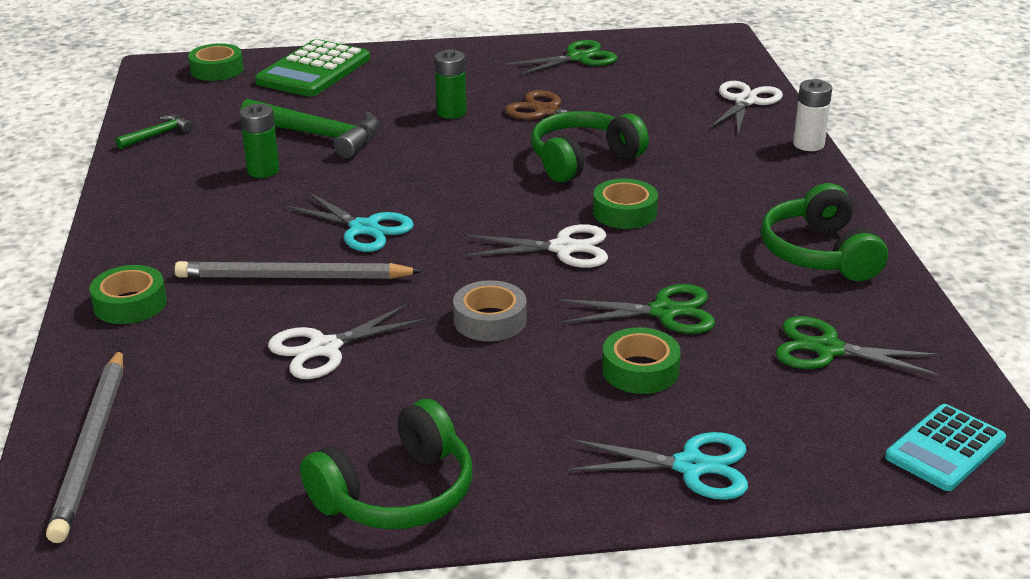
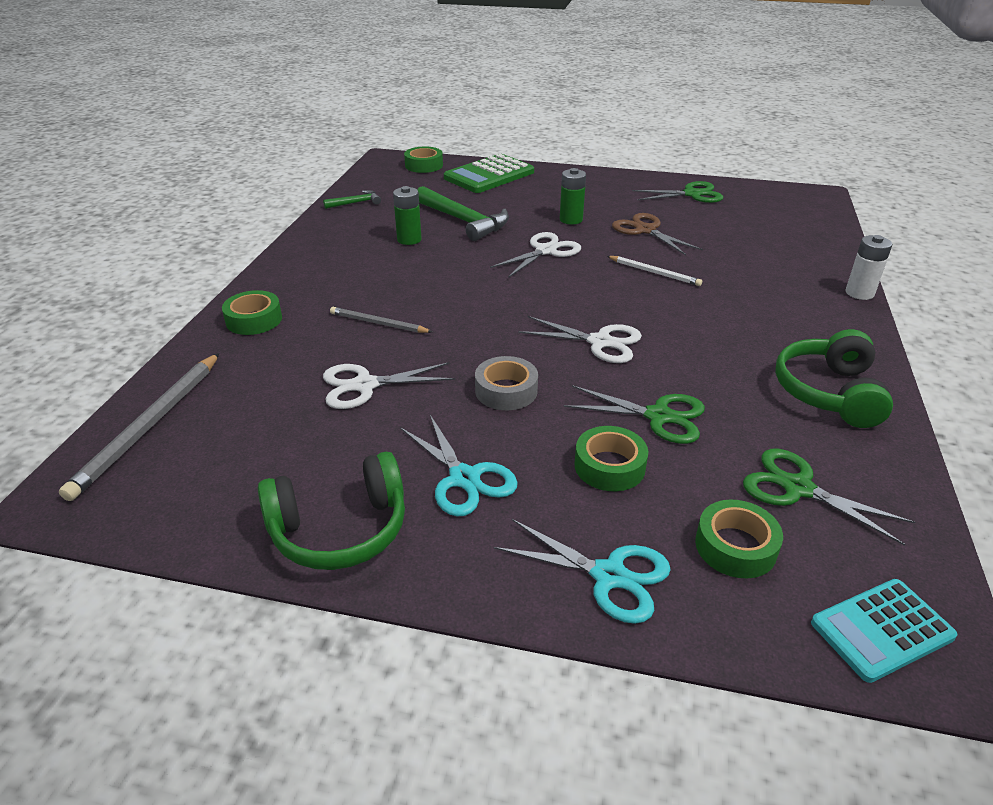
camera: 20 degrees right, 5 degrees up
(293, 277) = (378, 323): grey pencil -> grey pencil, size x0.58
(364, 228) = (453, 295): turquoise scissors -> turquoise scissors (464, 478)
(583, 160) = (654, 273): green headphones -> white pencil
(624, 212) = (667, 322): green tape -> green tape (735, 546)
(745, 101) = (817, 248): white scissors -> white scissors (545, 251)

